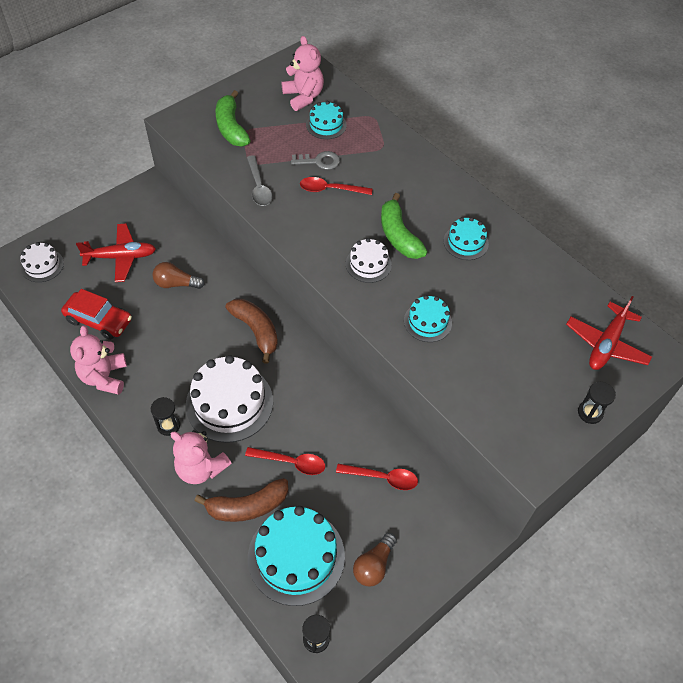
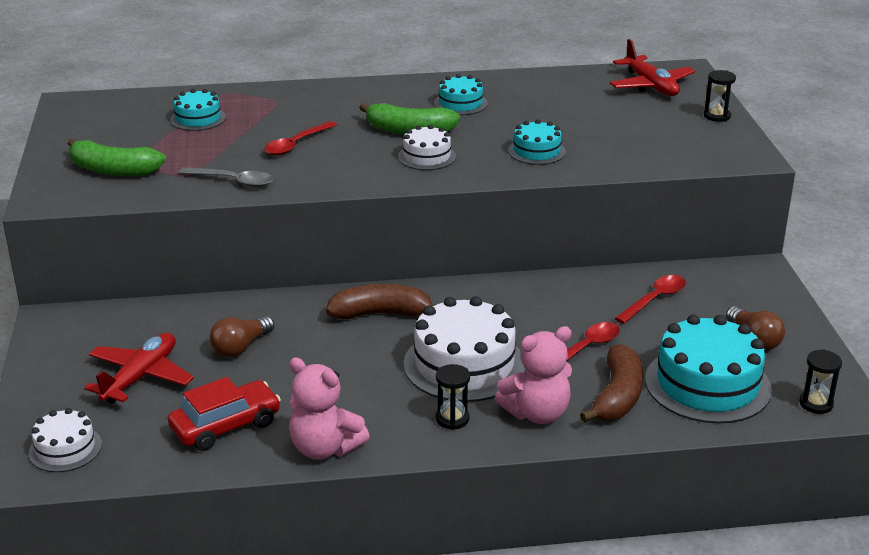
camera: 55 degrees left, 25 degrees down
(303, 97) = (134, 117): pink teddy bear -> none
(319, 161) = (246, 138): grey key -> none

